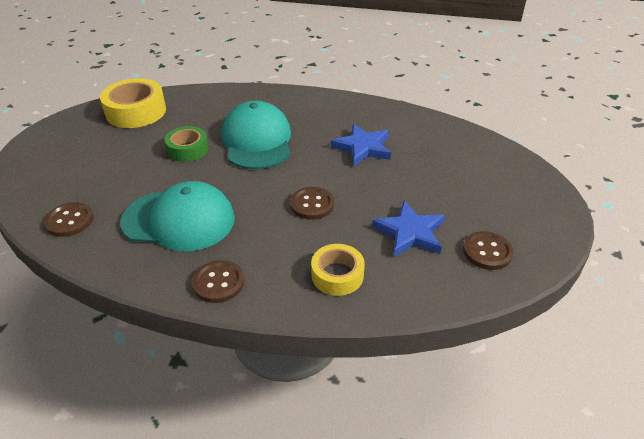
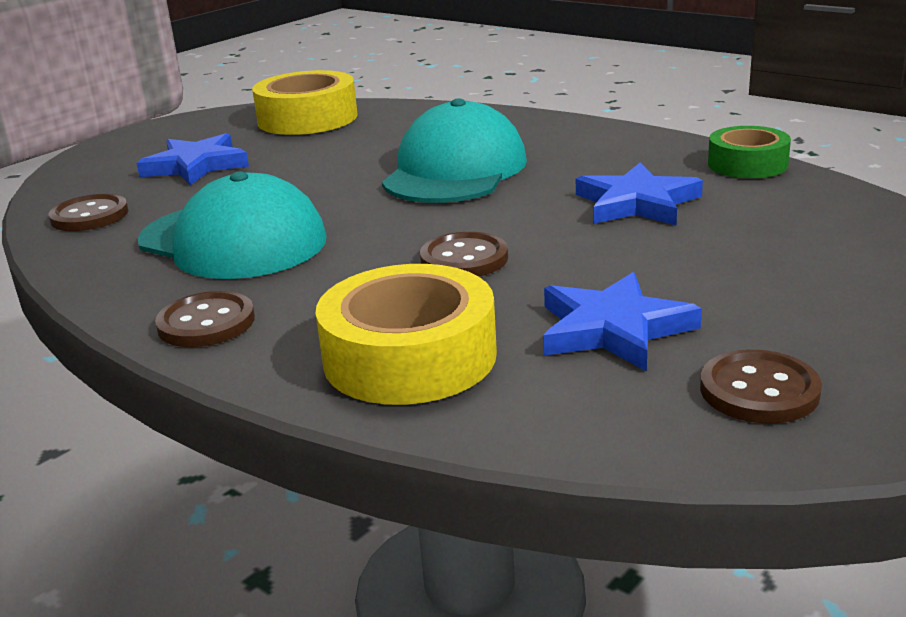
camera: 30 degrees right, 15 degrees down
(100, 164) = (196, 165): none -> blue star
(188, 149) = (335, 166): green tape -> green tape (747, 164)
(337, 275) = (410, 357): yellow tape -> yellow tape, size x1.59

